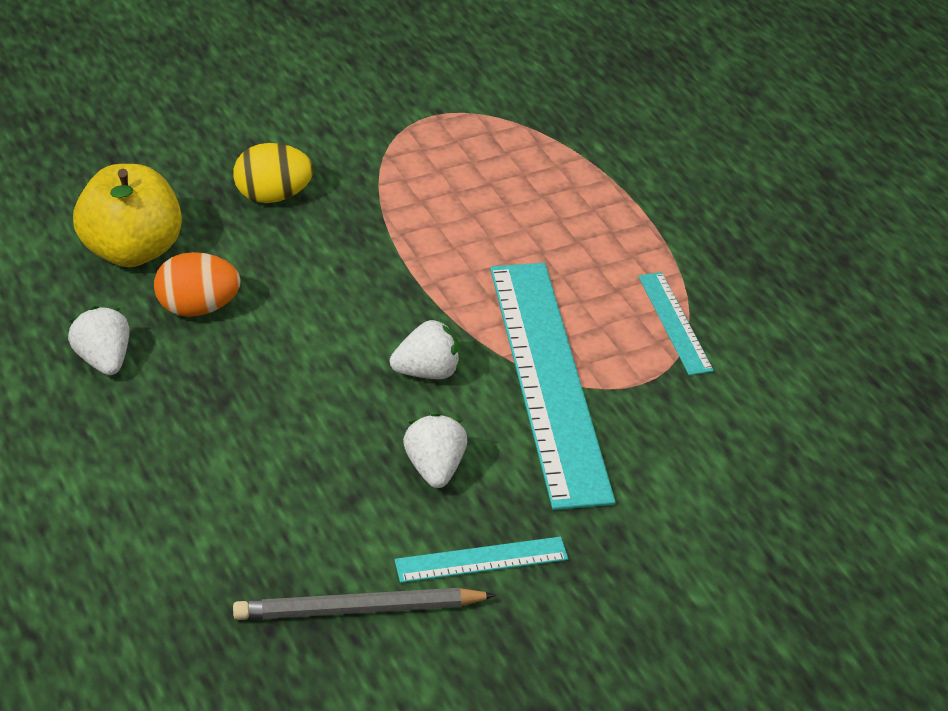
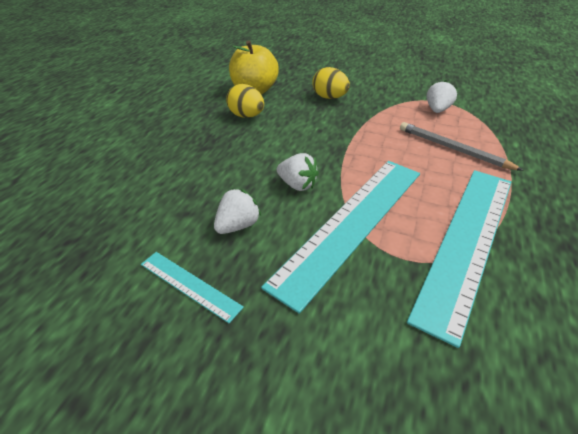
camera: 50 degrees right, 0 degrees up
(103, 360) = (191, 114): white strawberry -> white strawberry (437, 110)
(197, 308) = (246, 116): orange egg -> yellow egg
(359, 609) = (107, 262): grey pencil -> grey pencil (453, 149)
(675, 322) = (468, 241): turquoise ruler -> turquoise ruler, size x2.22

